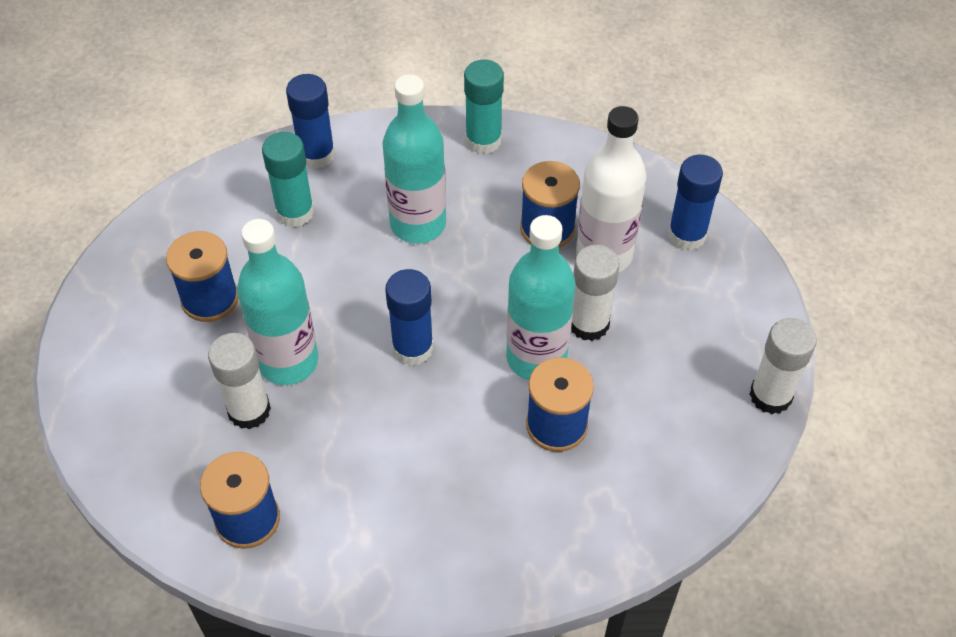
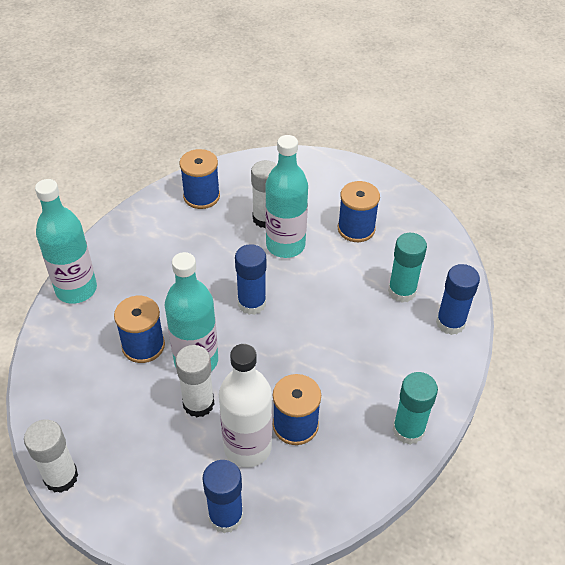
camera: 120 degrees right, 5 degrees down
(418, 224) = (349, 351): turquoise bottle -> turquoise bottle (76, 289)

